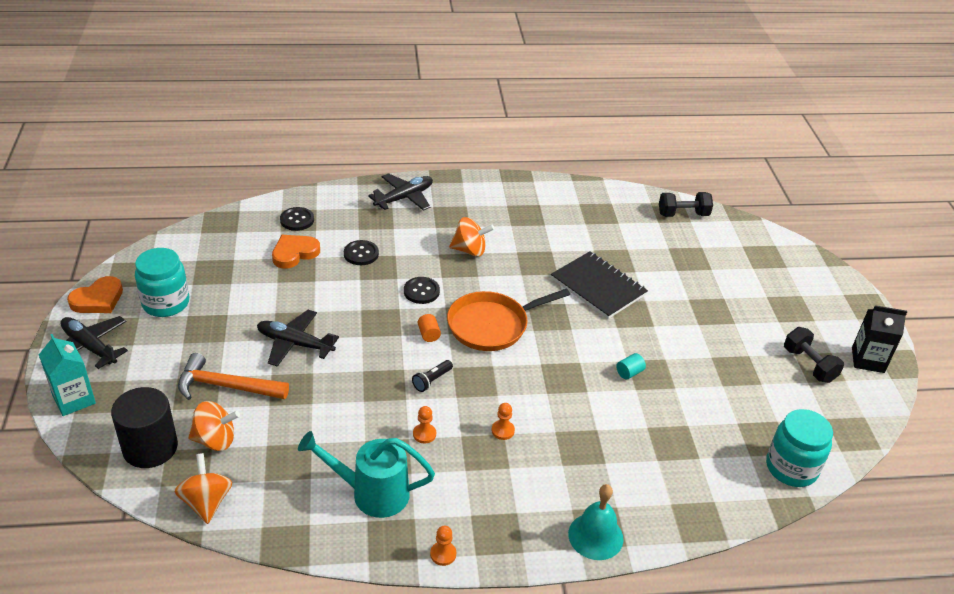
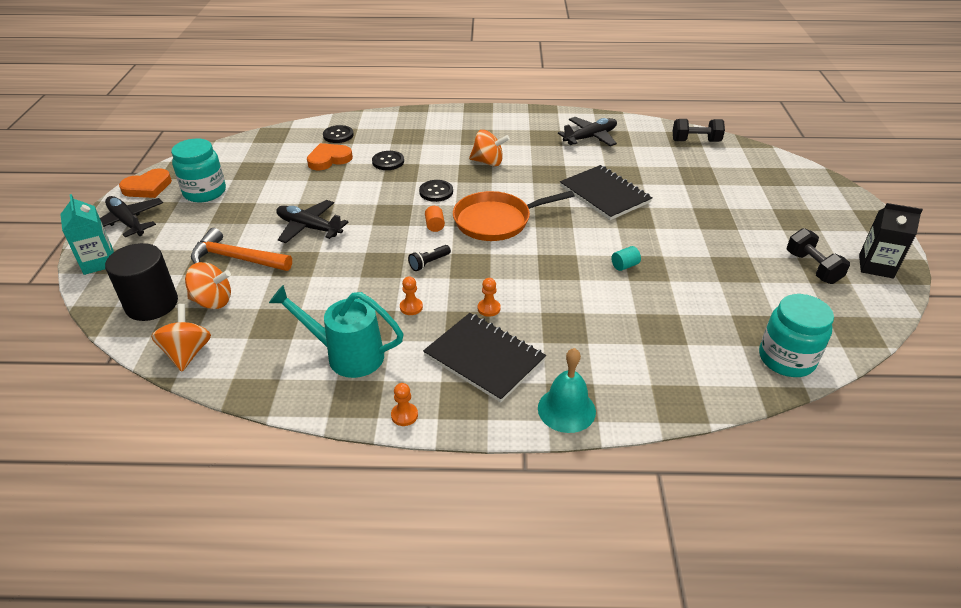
camera: 10 degrees right, 0 degrees up
(404, 198) = (437, 122): black plane -> black plane (590, 137)
(508, 487) = (484, 358): none -> black notebook

